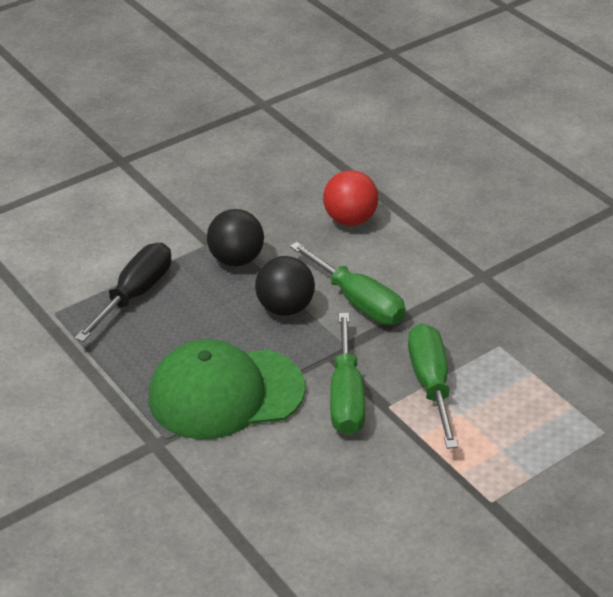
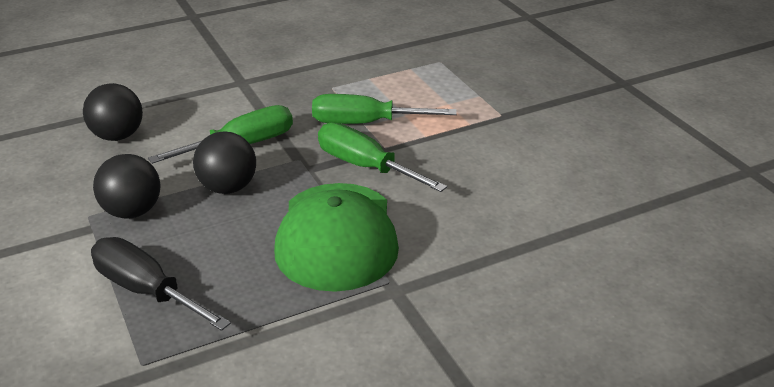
camera: 80 degrees left, 5 degrees down
(346, 396) = (365, 166): green screwdriver -> green screwdriver turned 150 degrees counterclockwise
(350, 219) = (118, 136): red ball -> black ball

